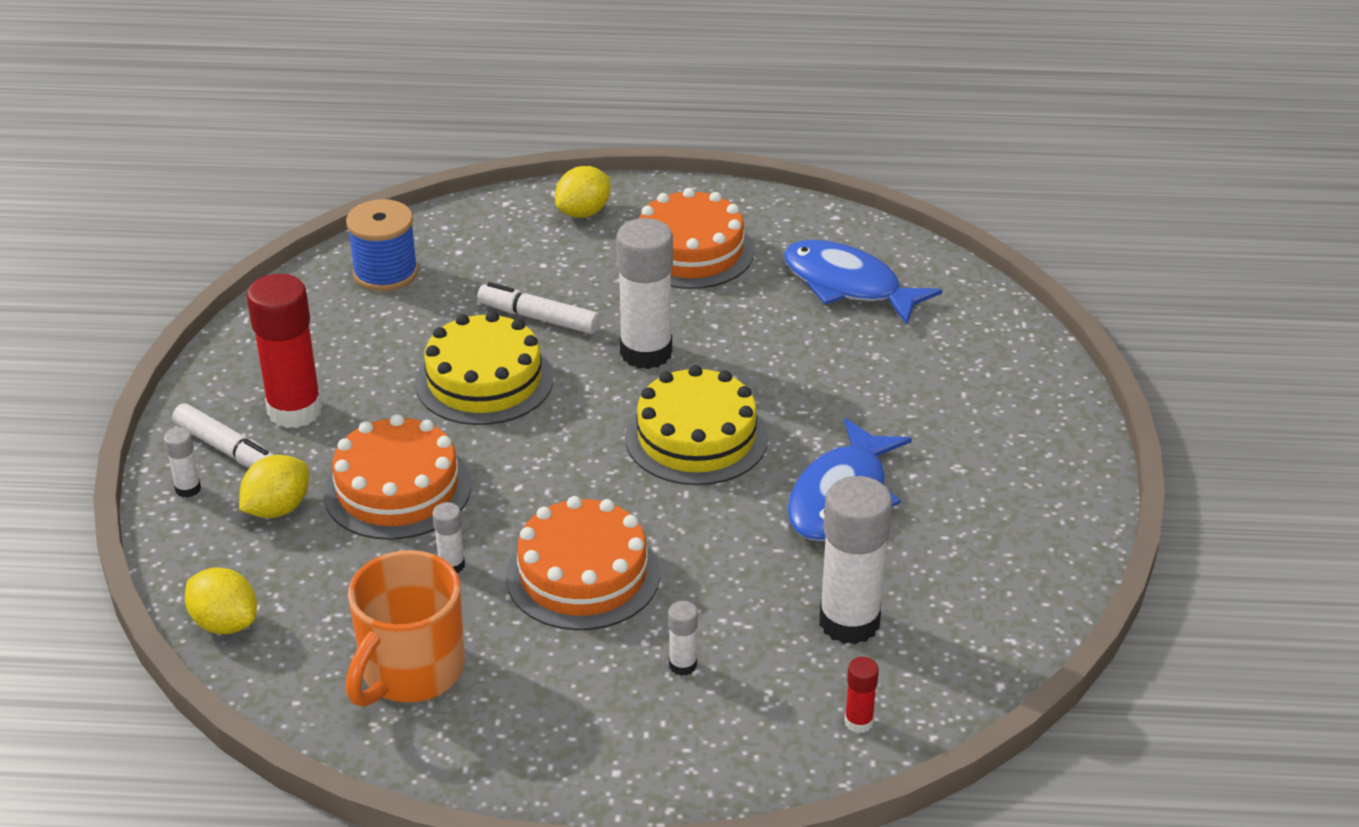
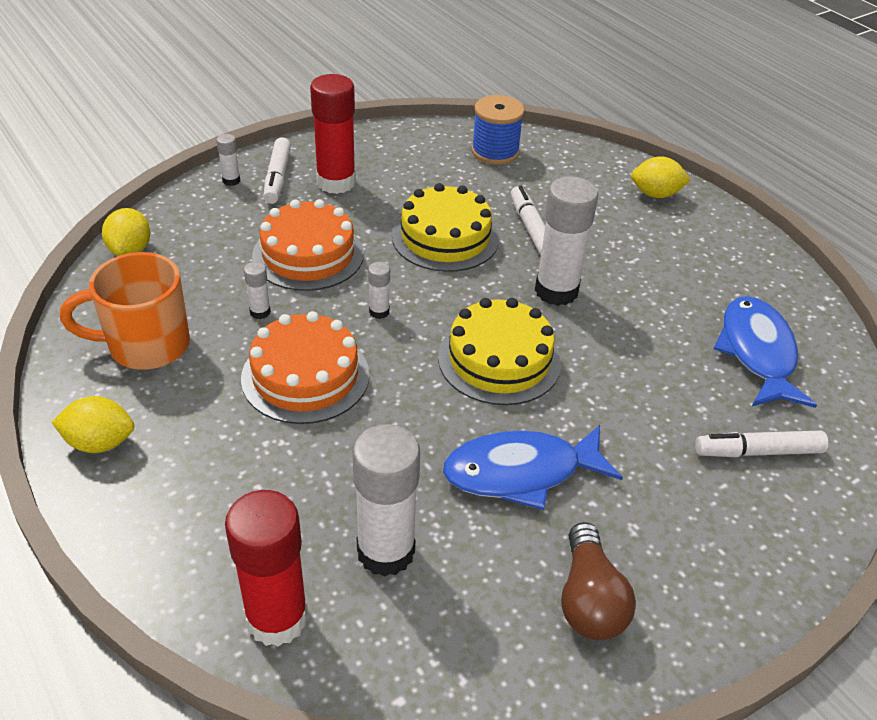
camera: 50 degrees right, 5 degrees up
(277, 509) = (245, 219): yellow lemon -> yellow lemon (100, 443)
(682, 665) = (257, 476): white glue stick -> white glue stick (379, 312)
(690, 251) = (684, 258): orange cake -> none
(858, 722) = (277, 618): red glue stick -> red glue stick, size x2.23
(950, 354) = (758, 452): none -> white marker
(1002, 530) = (589, 599): none -> brown light bulb

